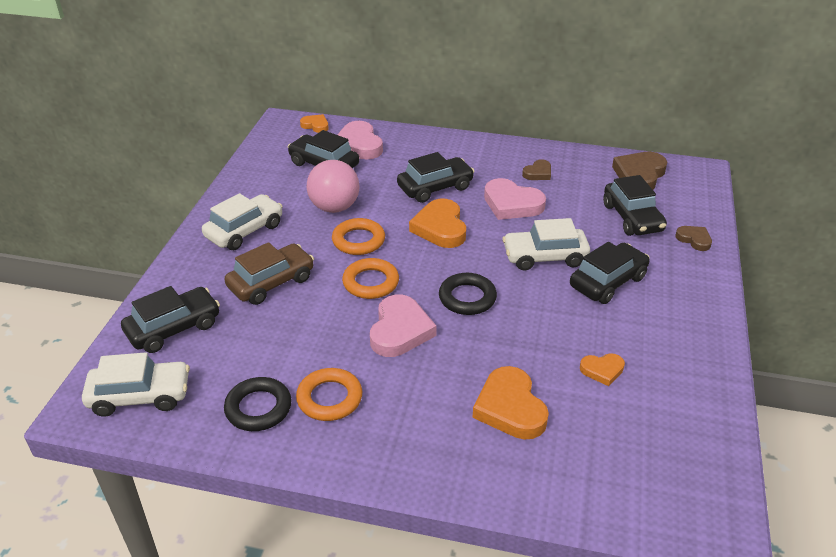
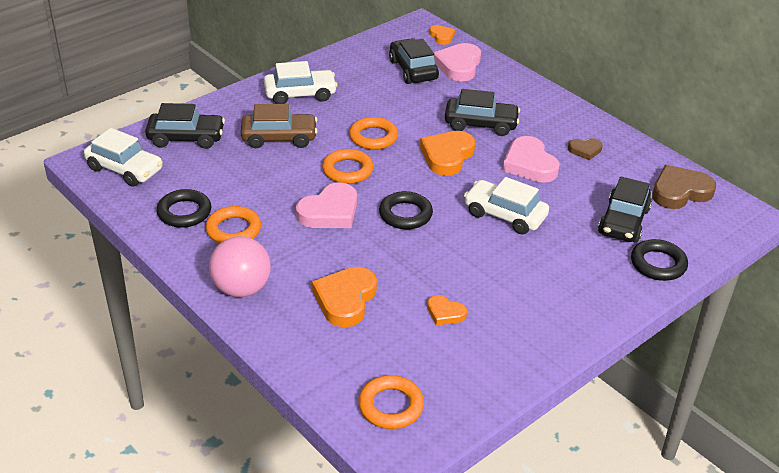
camera: 35 degrees right, 0 degrees up
(334, 207) = (383, 105): pink ball -> pink ball (241, 288)
(607, 282) = (533, 257): black car -> none
(664, 487) = (391, 406): none -> orange ring
(694, 239) = (658, 264): brown heart -> black ring

